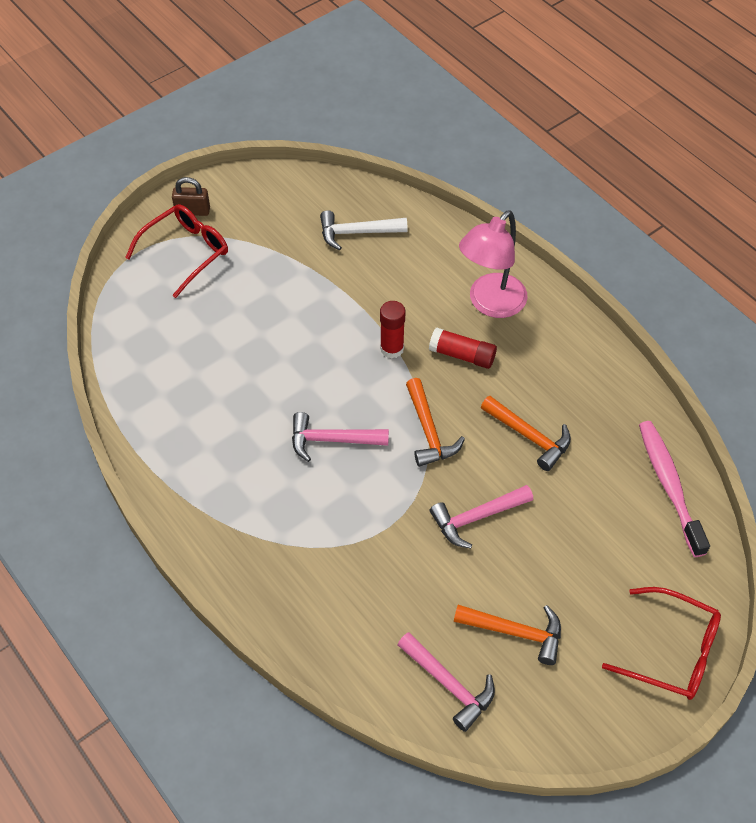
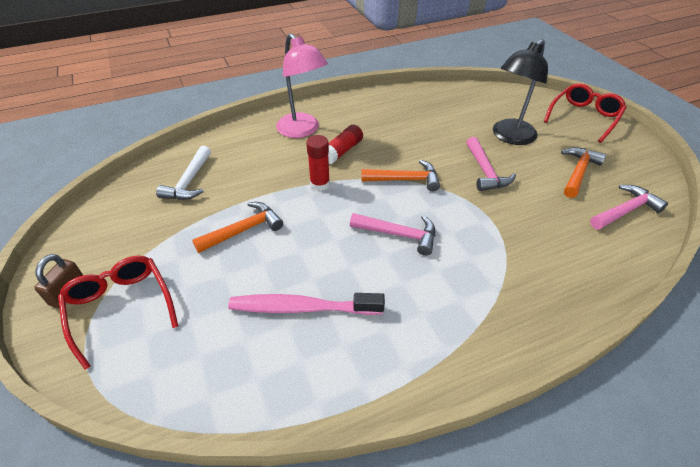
camera: 75 degrees left, 10 degrees down
(332, 440) = (399, 235): pink hammer -> pink hammer turned 90 degrees counterclockwise
(529, 436) = (422, 136): orange hammer -> orange hammer (243, 230)
(571, 544) = (509, 137): none -> black lamp
(669, 485) = (469, 95): pink toothbrush -> pink toothbrush (302, 308)

